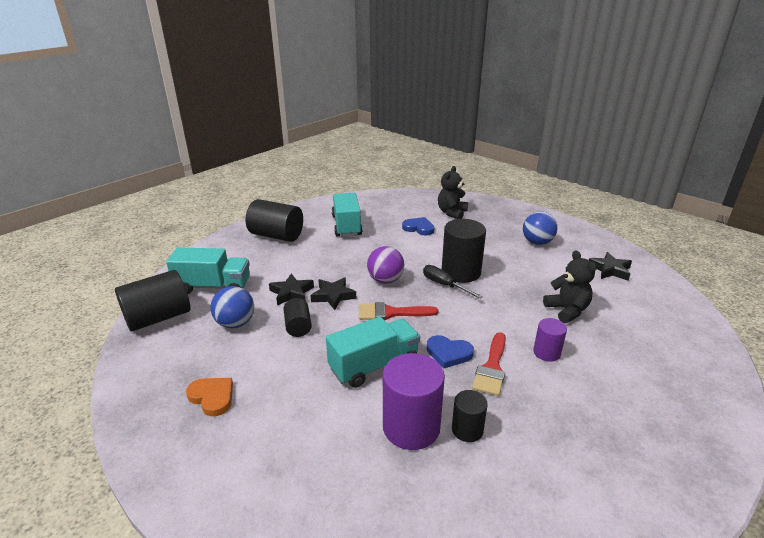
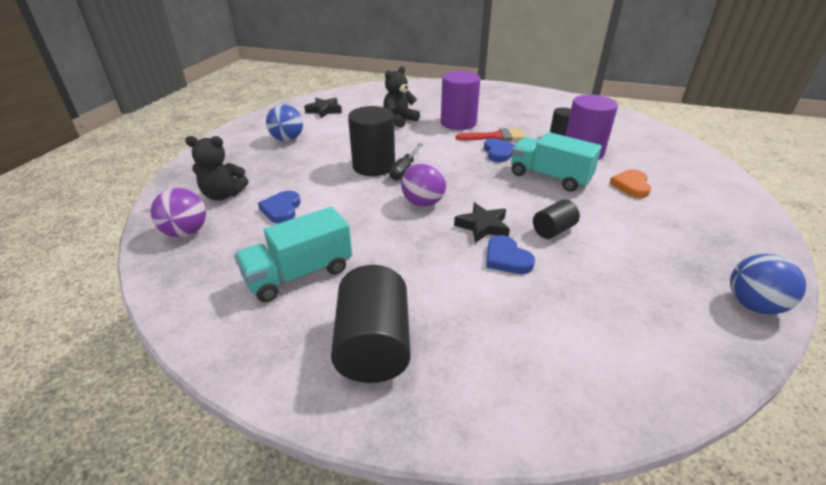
camera: 115 degrees left, 5 degrees up
(158, 317) = (680, 358): black cylinder -> none
(212, 397) = (688, 240): orange heart -> orange heart (631, 186)
(213, 286) = (567, 341): turquoise truck -> none
(235, 323) = (600, 276): blue ball -> blue ball (753, 305)
(291, 293) = (506, 258): black star -> blue heart
(391, 313) = (476, 186): red brush -> none
(415, 201) = (186, 232): none -> purple ball
(546, 352) = (458, 123): purple cylinder -> purple cylinder, size x1.83

